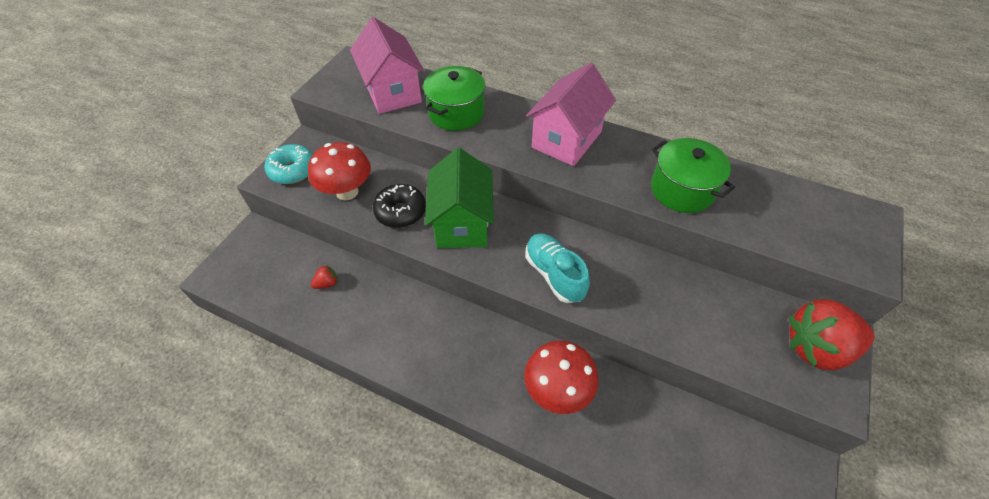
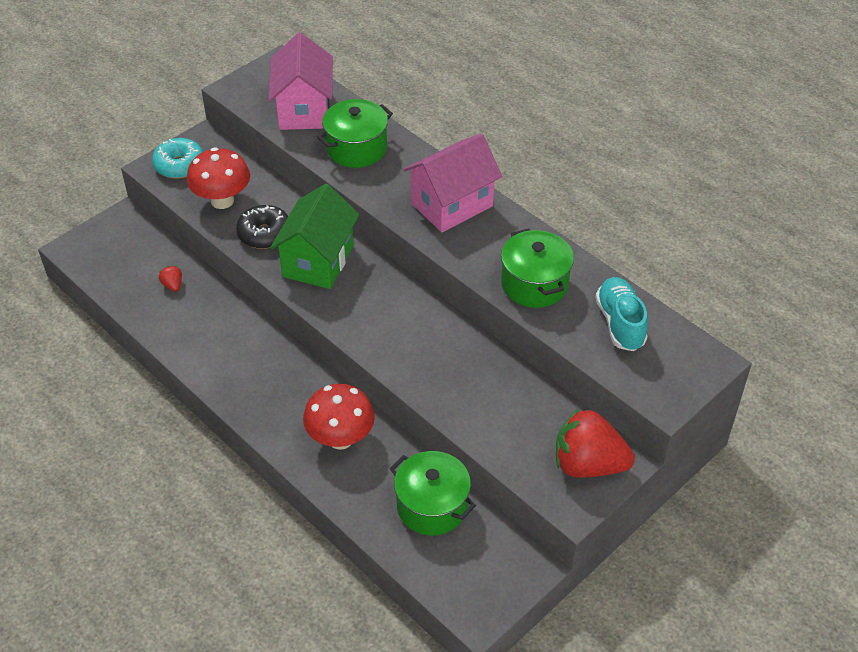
camera: 20 degrees right, 5 degrees down
(327, 283) = (173, 285): red strawberry -> red strawberry turned 105 degrees counterclockwise
(554, 274) = (380, 331): turquoise shoe -> turquoise shoe (620, 323)
(680, 433) = (432, 506): none -> green pot

